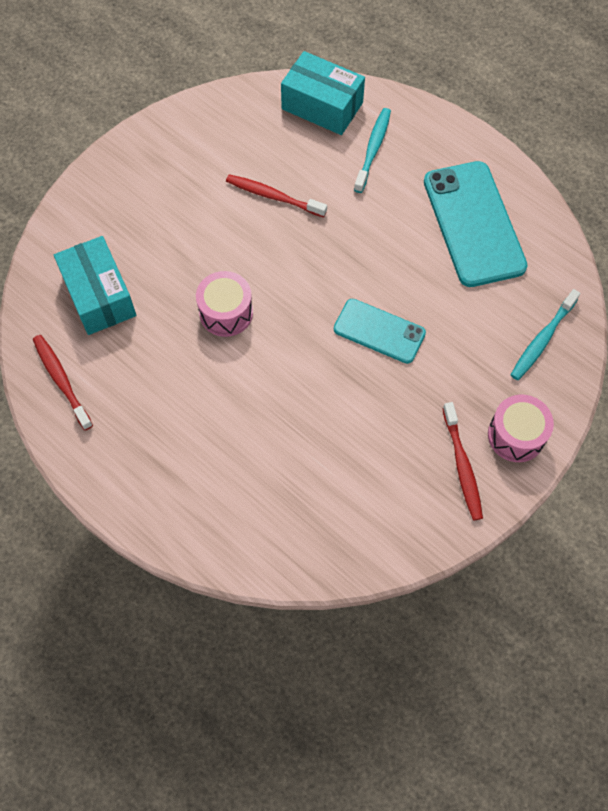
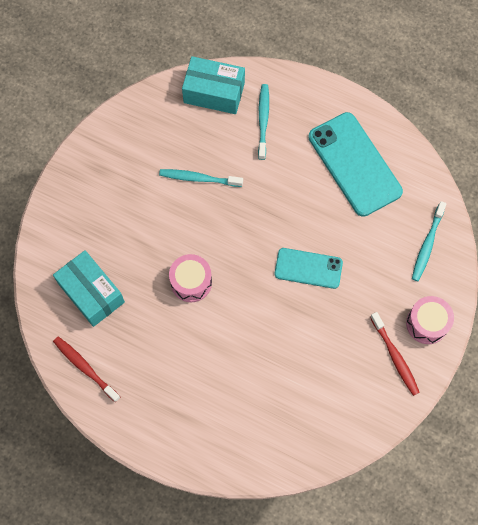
camera: 15 degrees left, 5 degrees up
(273, 196) = (199, 178): red toothbrush -> turquoise toothbrush

